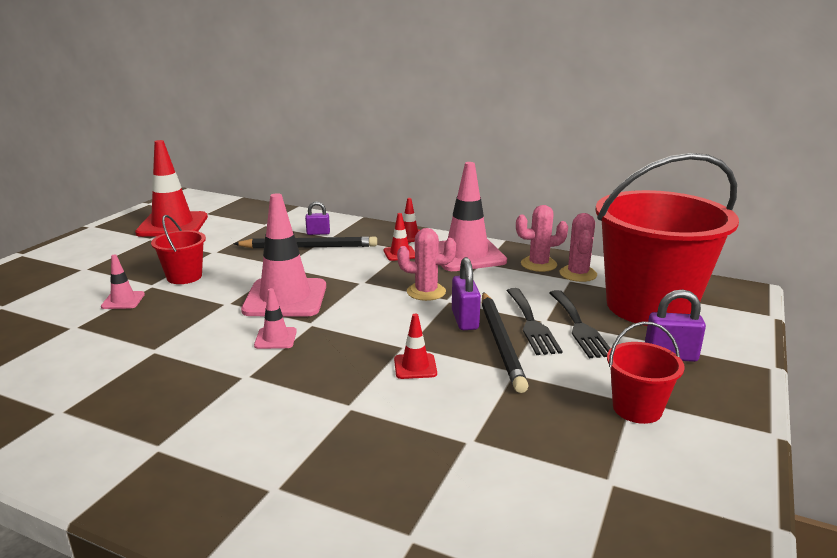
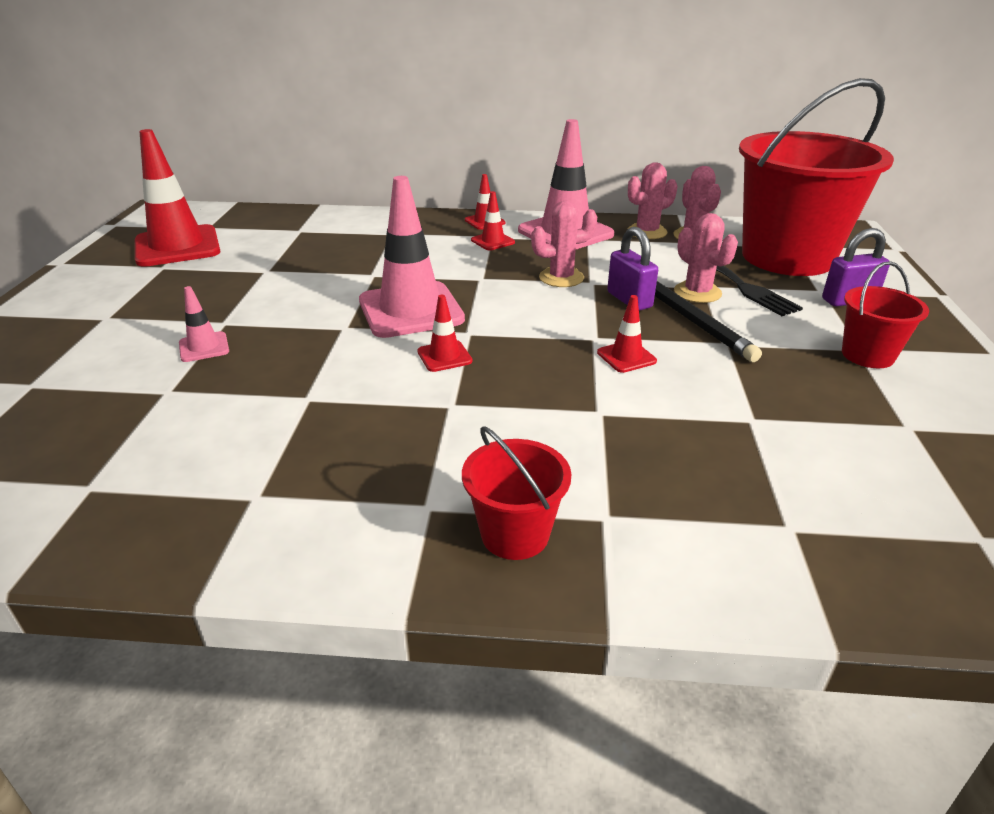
camera: 20 degrees left, 10 degrees up
(184, 277) = (258, 306): red bucket -> red bucket (515, 534)
(275, 338) = (444, 356): pink traffic cone -> red traffic cone
(309, 247) = (380, 248): black pencil -> none
(318, 233) = (376, 232): purple padlock -> none
(531, 324) = (697, 292): black fork -> pink cactus

